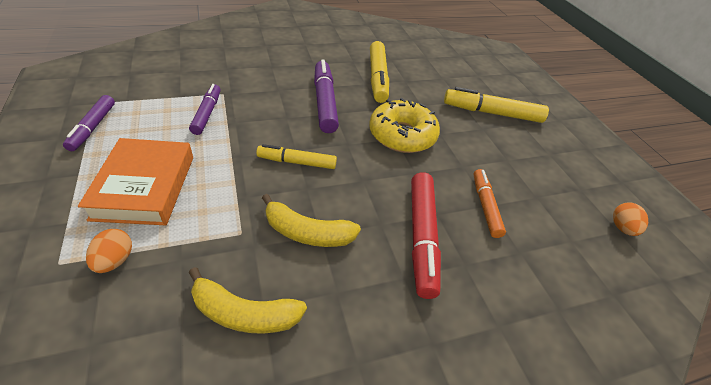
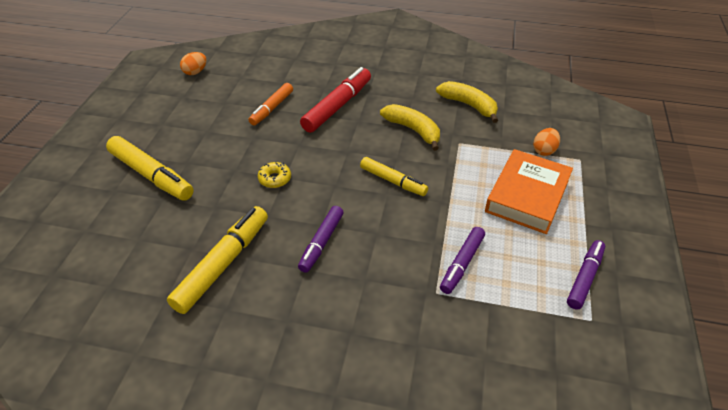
camera: 145 degrees left, 0 degrees up
(325, 102) = (321, 242): purple marker -> purple marker, size x0.63
(402, 135) = (275, 179): yellow donut -> yellow donut, size x0.45

